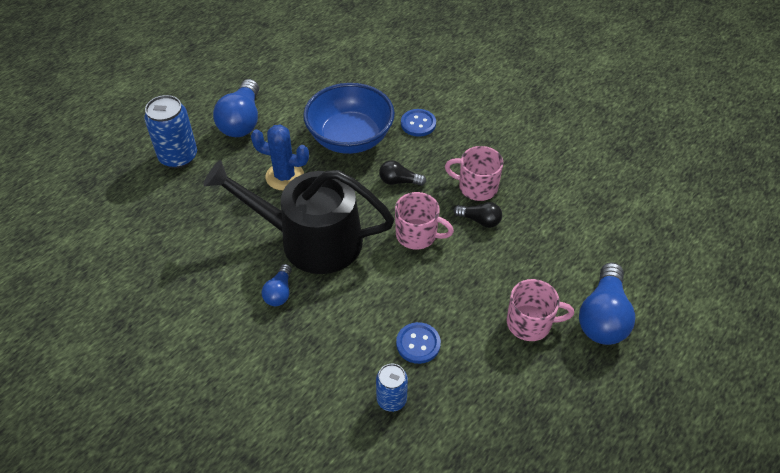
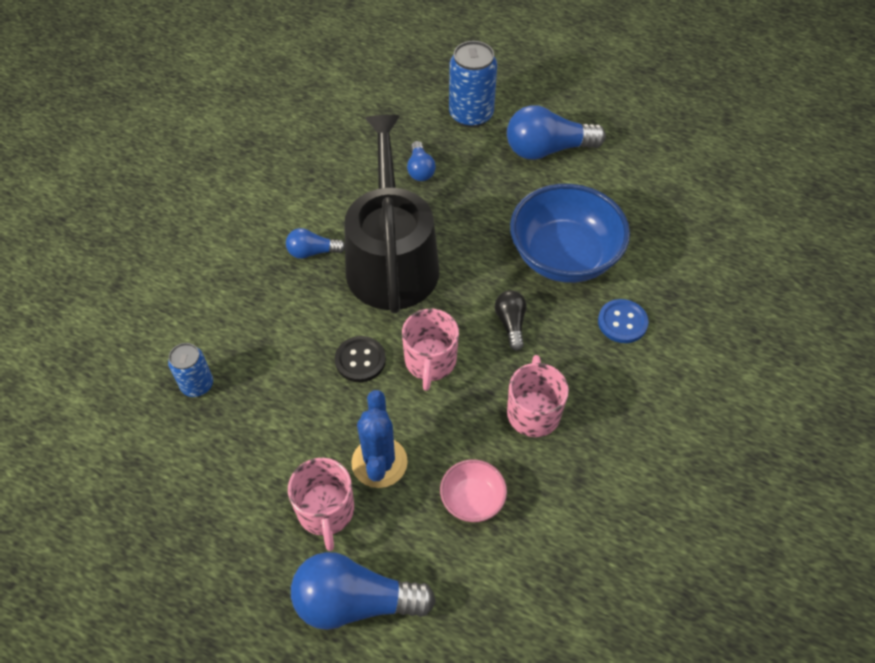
camera: 75 degrees right, 5 degrees up
(222, 202) = (420, 170): none -> blue light bulb
(284, 176) = (477, 211): blue cactus -> blue cactus (379, 462)
(402, 278) = (360, 360): none -> black button
(418, 344) = (272, 395): blue button -> none
(480, 220) = (476, 426): black light bulb -> none
(537, 235) = (472, 500): none -> pink bowl

